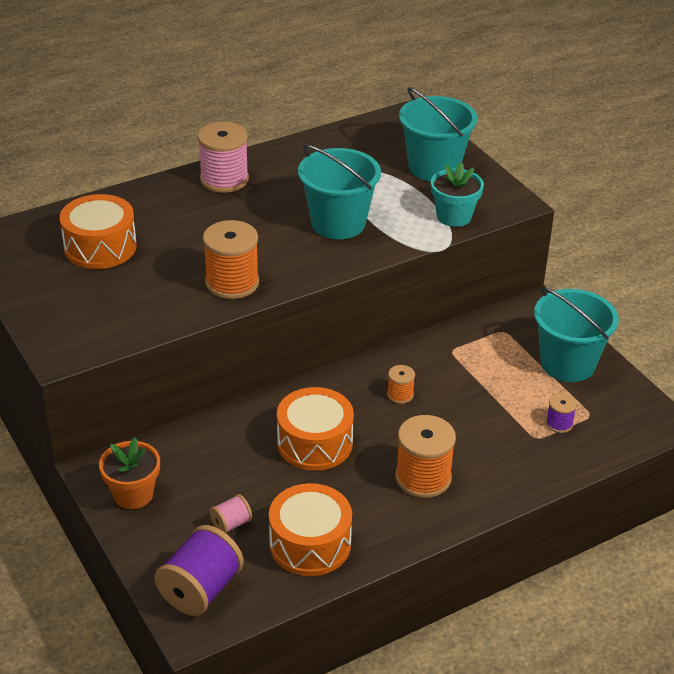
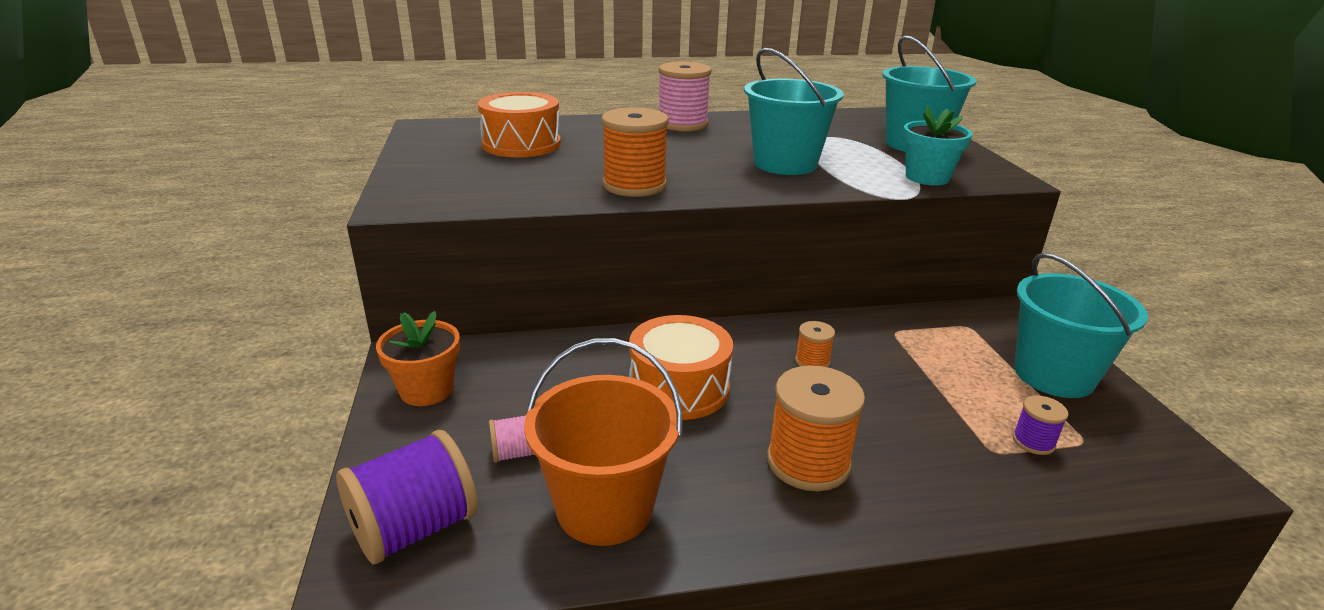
camera: 20 degrees right, 10 degrees down
(310, 544) = (604, 508): orange drum -> orange bucket

